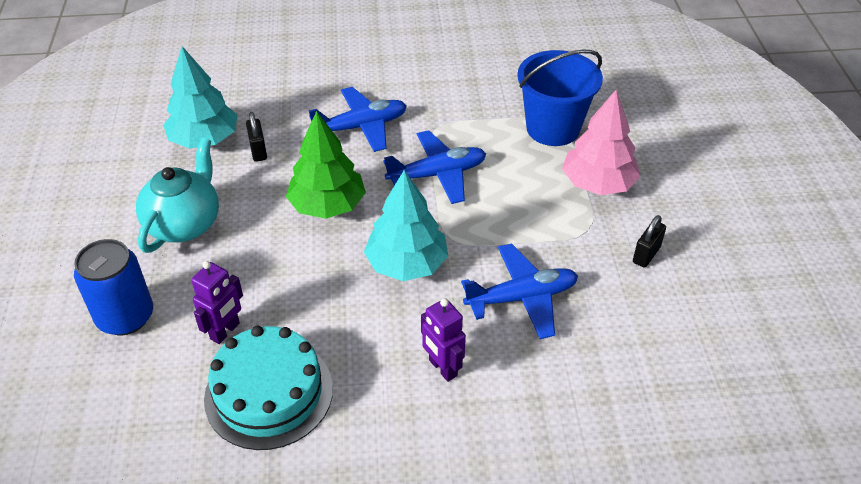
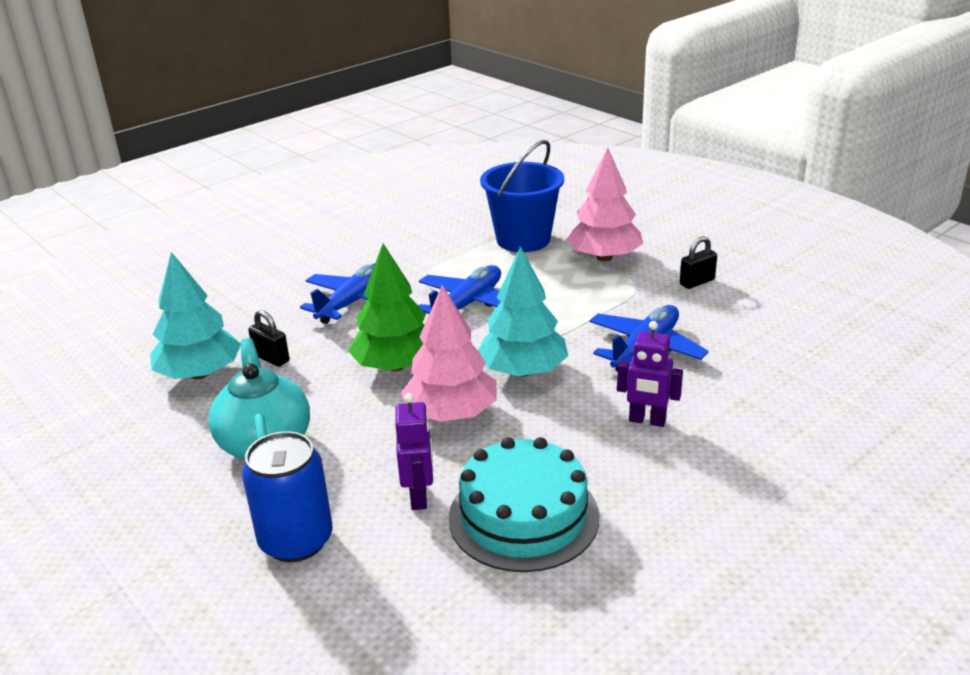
camera: 35 degrees left, 15 degrees down
(317, 273) = (451, 414): none -> pink tree
(646, 254) = (697, 282): black padlock -> black padlock turned 60 degrees clockwise

